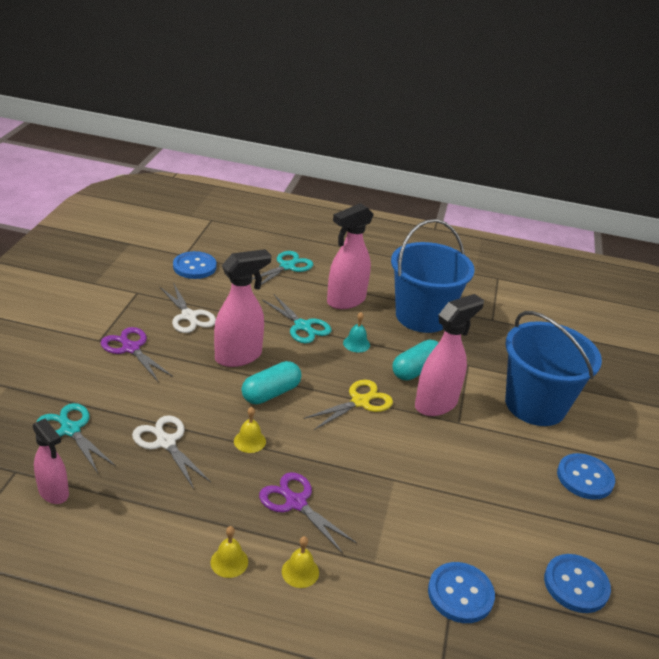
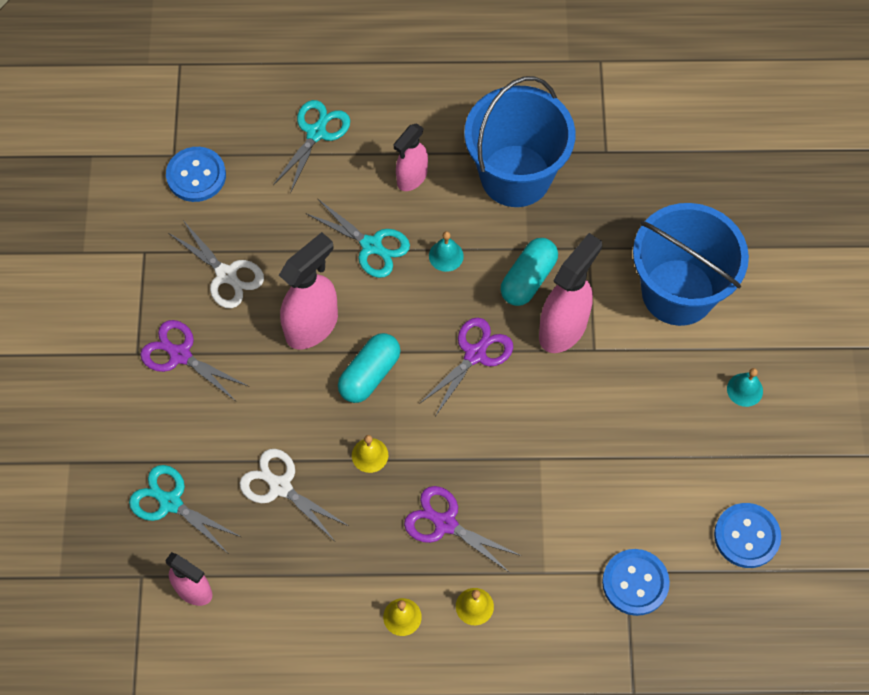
camera: 10 degrees left, 30 degrees up
(345, 301) = (411, 178): pink spray bottle -> pink spray bottle, size x0.64
(360, 402) = (475, 354): yellow scissors -> purple scissors
(585, 478) = (744, 389): blue button -> turquoise bell

